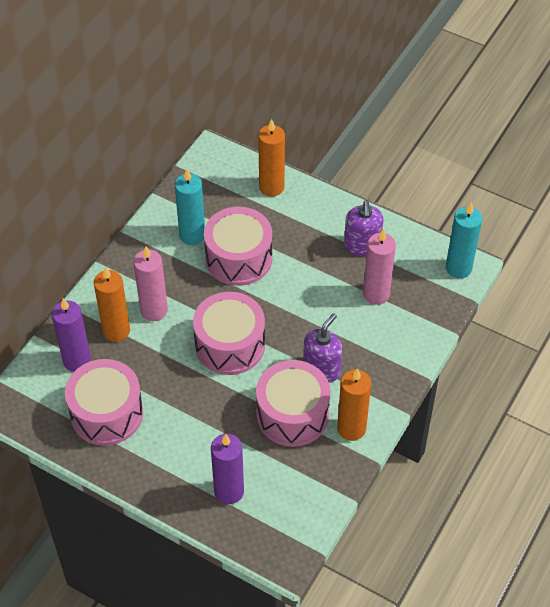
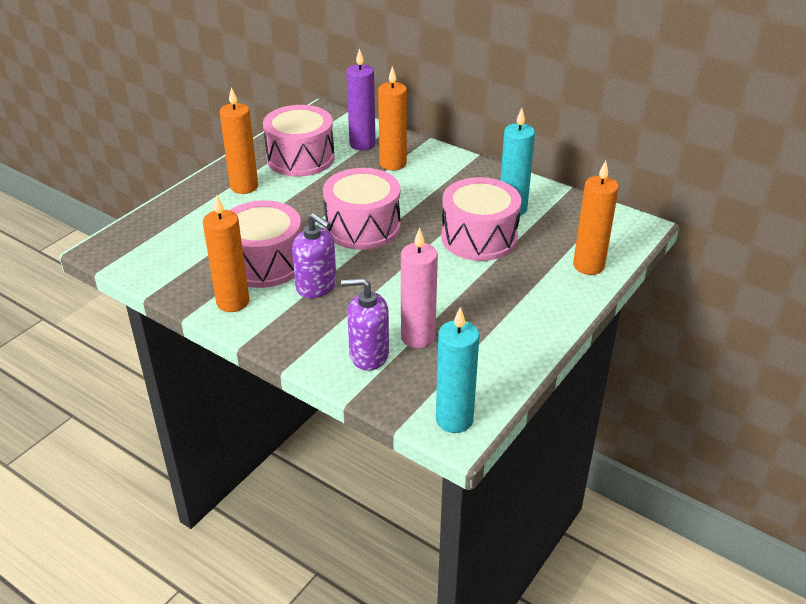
camera: 95 degrees right, 15 degrees down
(154, 310) = (414, 184): pink candle -> none
(165, 456) = (244, 187): none -> orange candle
(229, 491) = (191, 220): purple candle -> none
(362, 246) = (496, 332): purple soap dispenser -> purple soap dispenser (368, 355)

